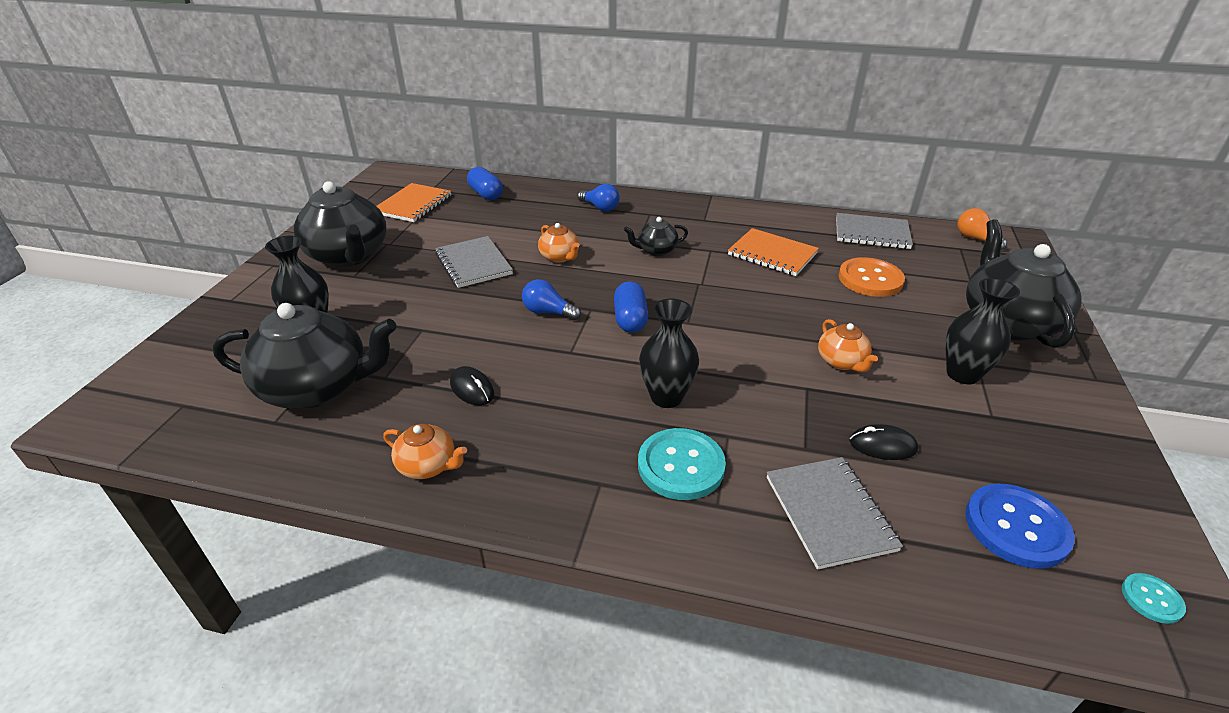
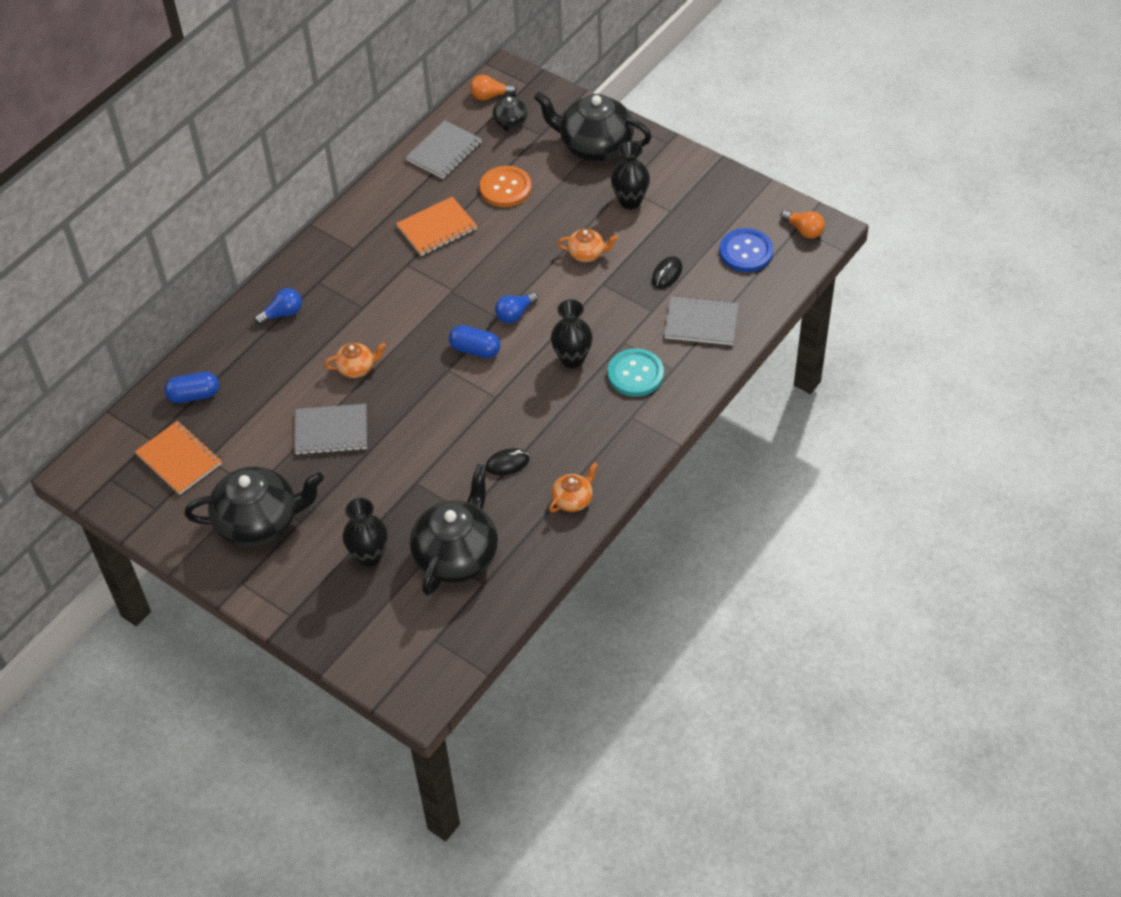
camera: 65 degrees left, 15 degrees up
(548, 312) = (437, 397): blue light bulb -> blue light bulb (515, 314)
(656, 250) = (385, 300): black teapot -> black teapot (510, 122)
(1151, 599) = (804, 230): turquoise button -> orange light bulb

